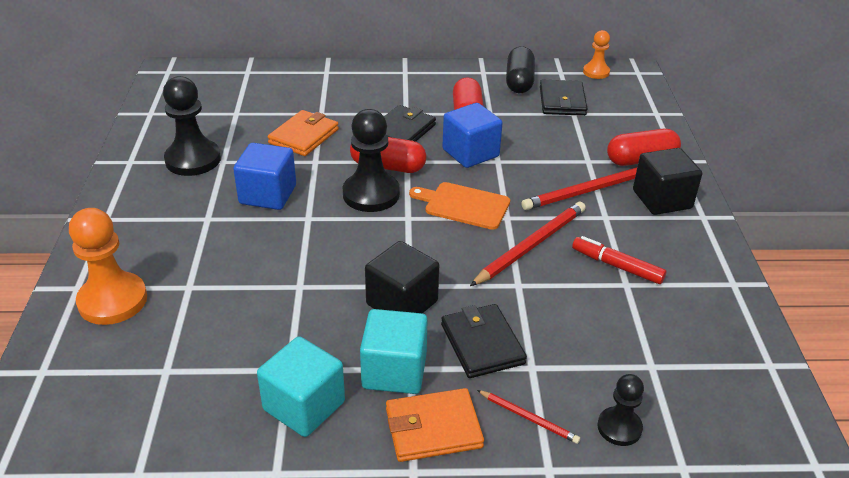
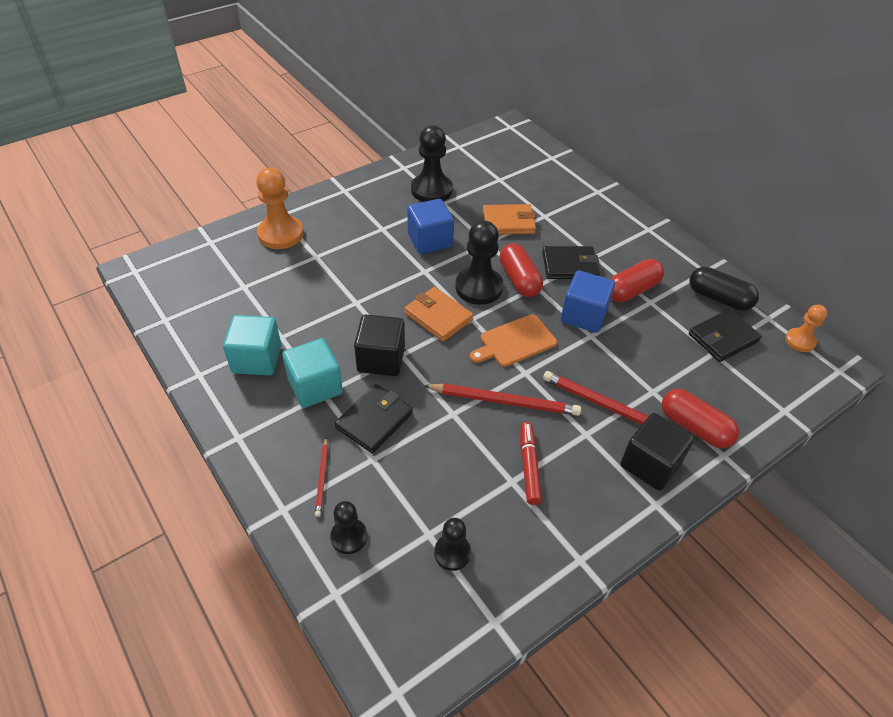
camera: 55 degrees right, 10 degrees up
(433, 428) = (279, 430): orange wallet -> orange wallet (438, 316)
(464, 205) = (515, 341): orange cutting board -> orange cutting board turned 105 degrees counterclockwise
(519, 81) = (719, 298): black capsule -> black capsule turned 60 degrees clockwise
(682, 359) = (452, 553): none -> black pawn

